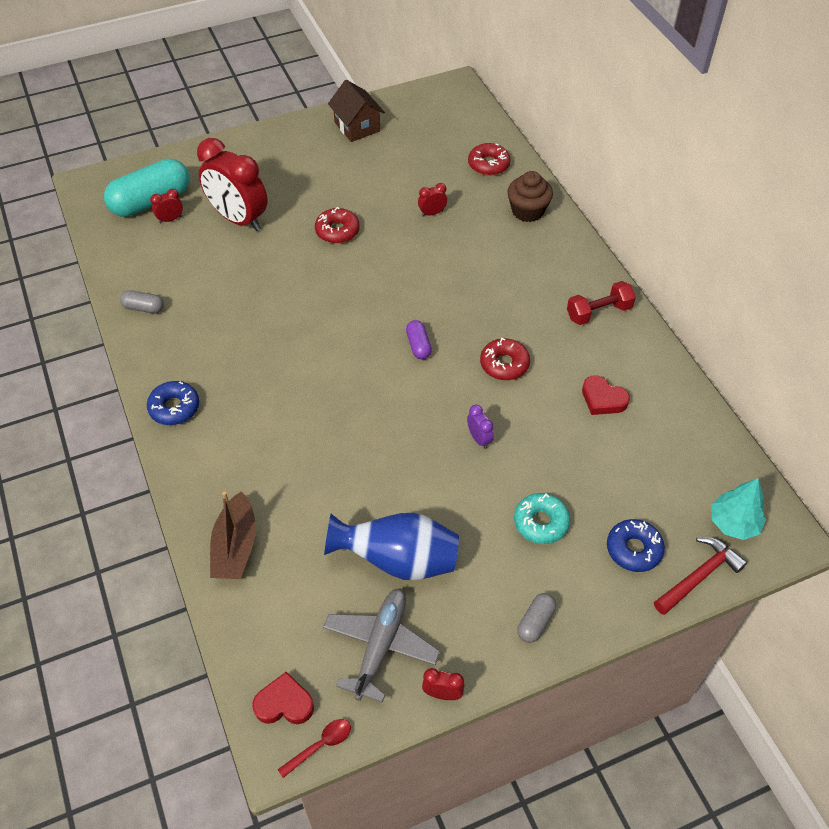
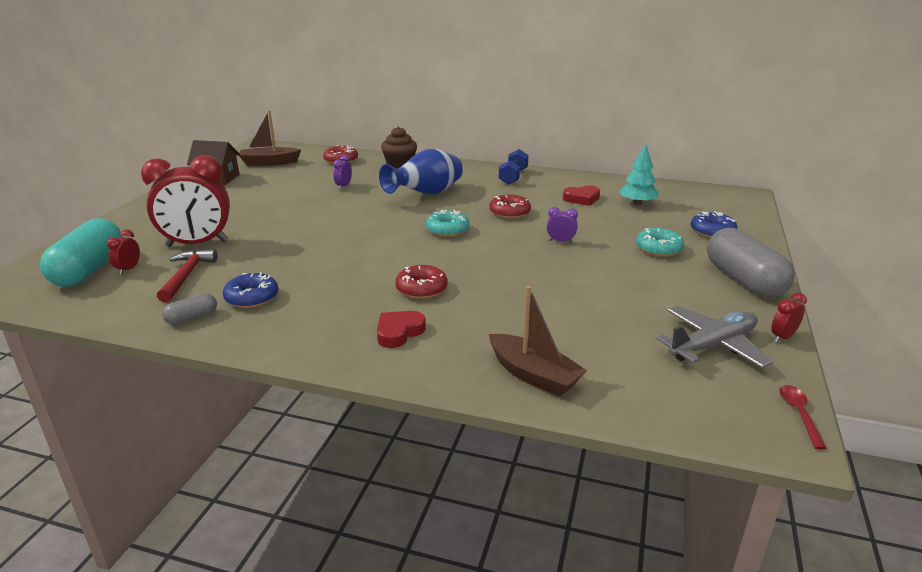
camera: 50 degrees left, 25 degrees down
(174, 408) = (331, 346): blue donut -> blue donut (252, 297)
(284, 703) = (737, 416): red heart -> red heart (399, 332)
(337, 231) = (292, 217): red donut -> red donut (421, 289)
(380, 646) = (713, 345): grey plane -> grey plane turned 90 degrees clockwise
(398, 560) = (635, 308): blue vase -> blue vase (426, 194)
(418, 345) = (447, 230): purple capsule -> turquoise donut
(426, 126) = (269, 163): none -> brown boat
(432, 213) = (343, 186): red clock -> purple clock
(535, 622) = (743, 280): grey capsule -> grey capsule, size x2.15
(598, 312) = (513, 177): red dumbbell -> blue dumbbell
(699, 576) = (752, 223): red hammer -> red hammer (186, 276)
(733, 523) = (720, 202): turquoise tree -> turquoise tree (637, 203)

